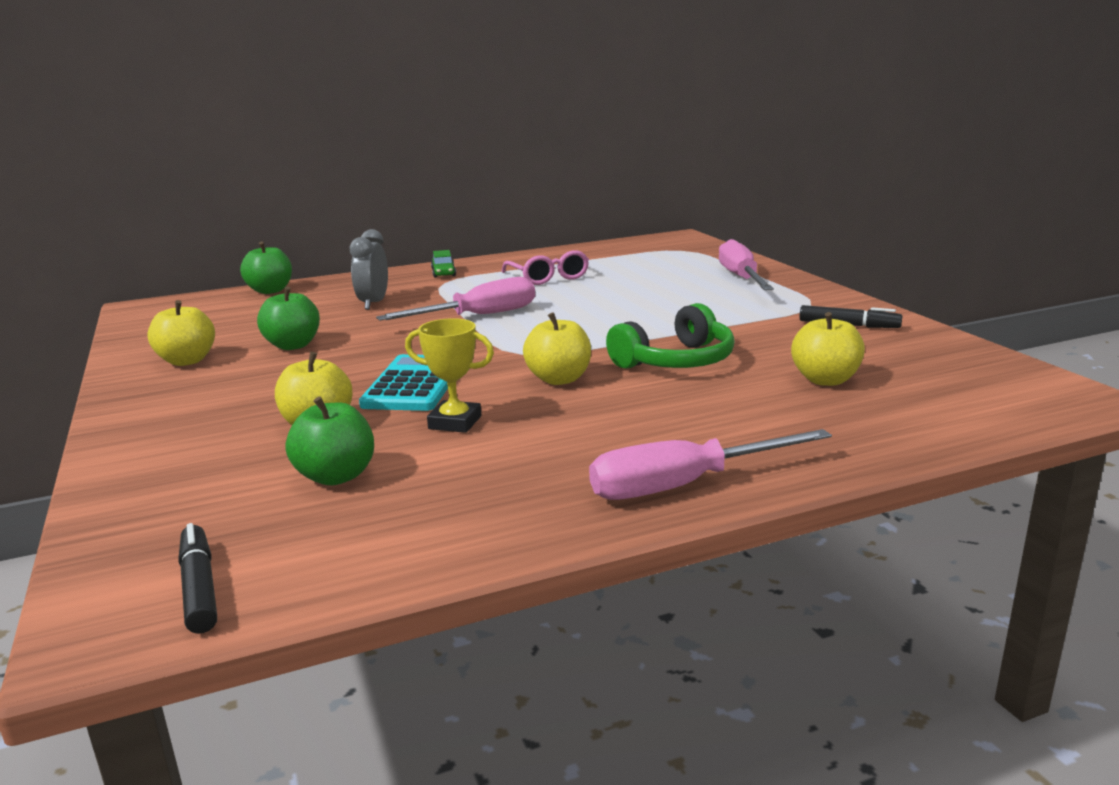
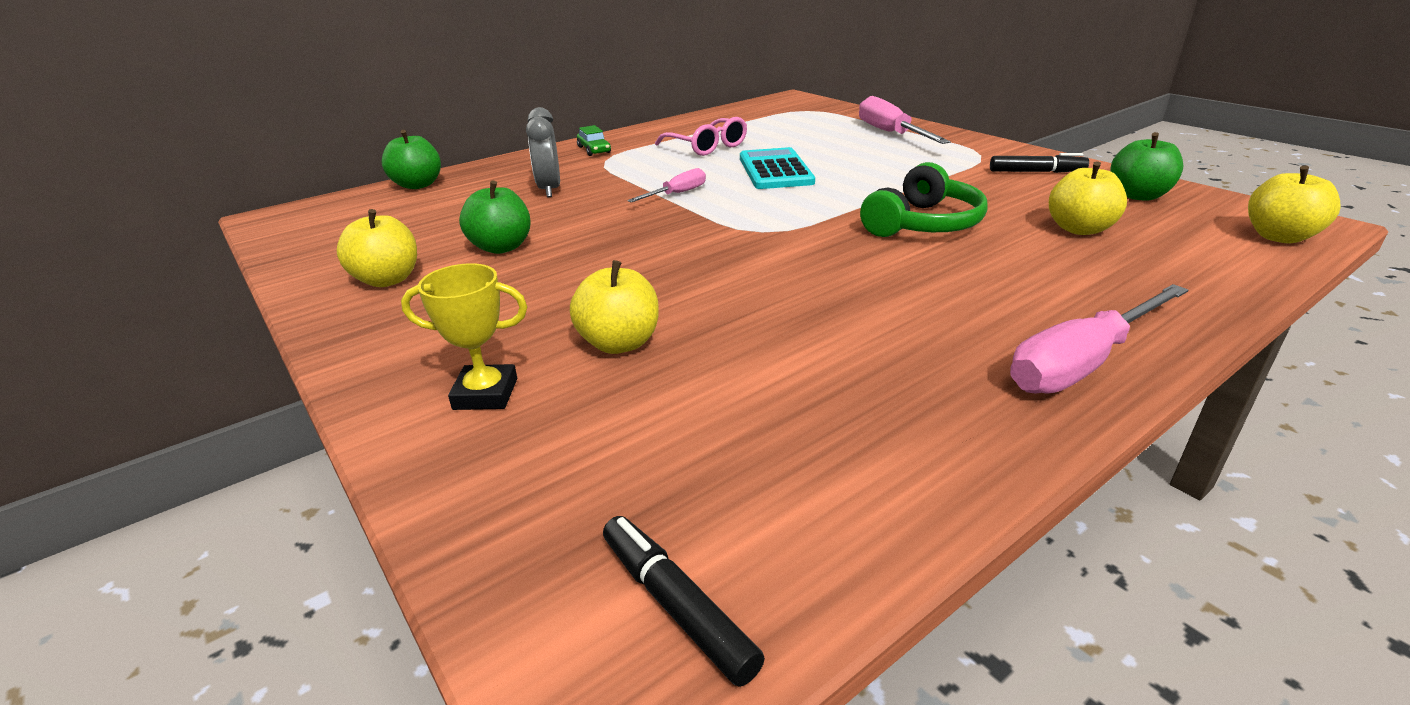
camera: 15 degrees left, 10 degrees up
(336, 476) = (703, 408): green apple -> green apple (1138, 195)
(414, 384) = (683, 279): turquoise calculator -> turquoise calculator (775, 170)
(455, 422) = (772, 320): yellow trophy -> yellow trophy (485, 394)
(478, 316) = (677, 194): pink screwdriver -> pink screwdriver, size x0.57
(559, 379) = (830, 256): yellow apple -> yellow apple (1279, 237)

